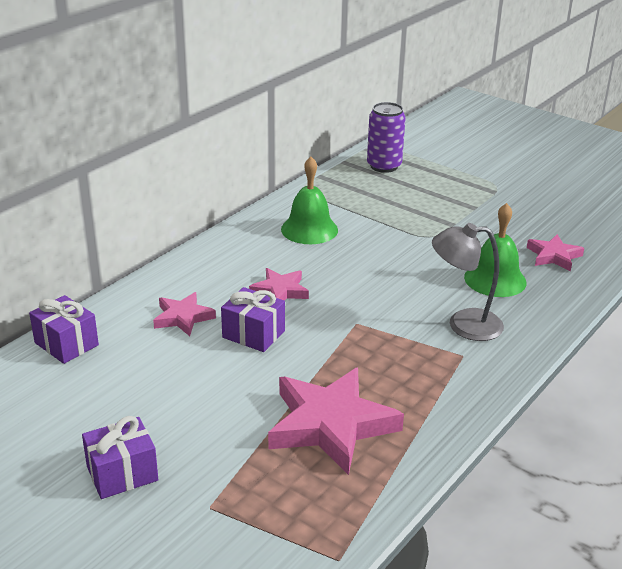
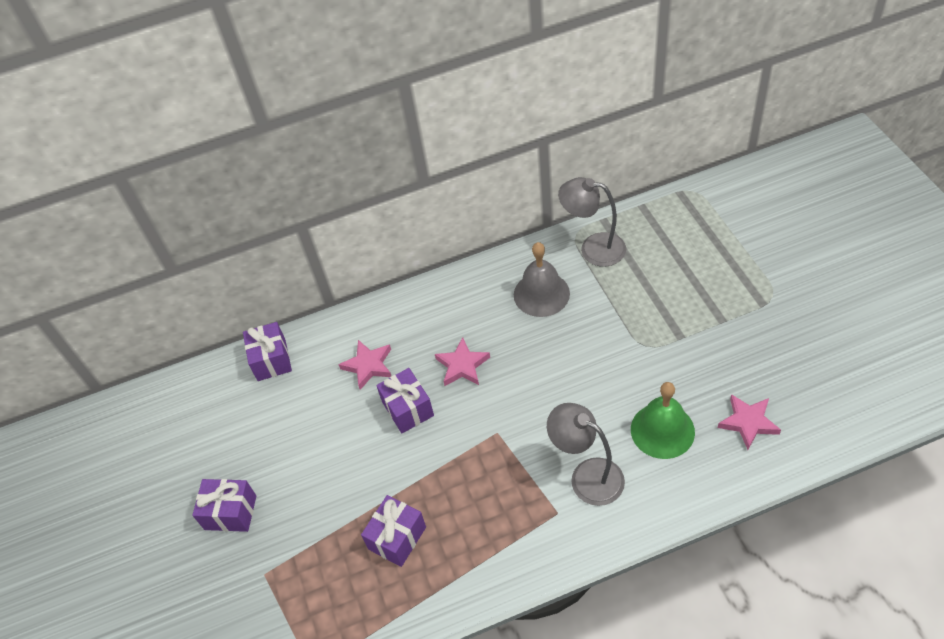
camera: 40 degrees right, 20 degrees up
(309, 229) = (541, 294): green bell -> grey bell
(327, 193) = (593, 248): none -> grey lamp
(330, 425) = (397, 538): pink star -> purple gift
(384, 166) = (677, 225): purple can -> none

